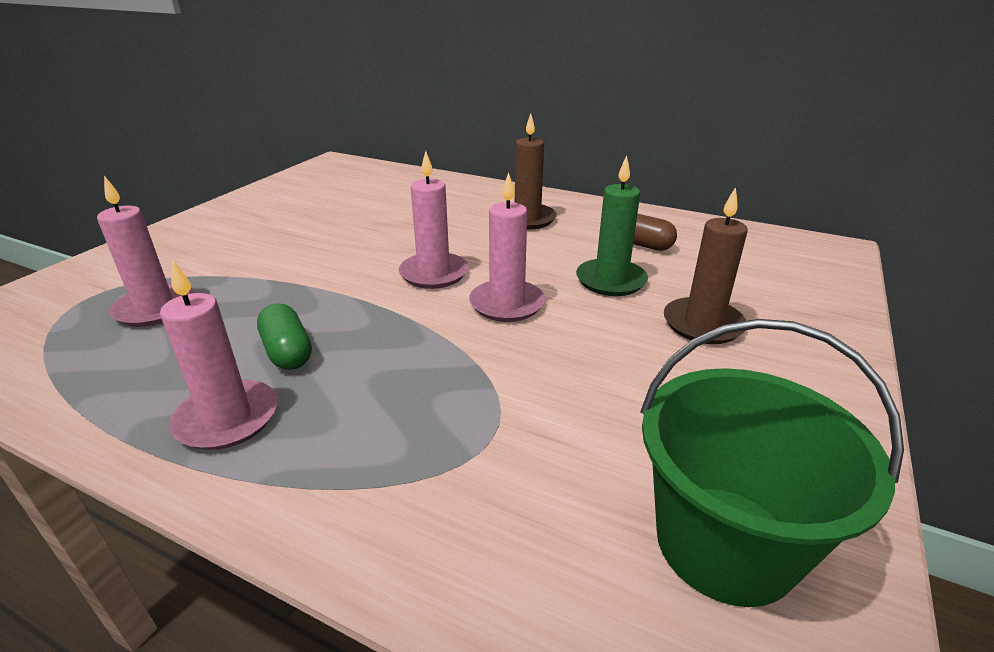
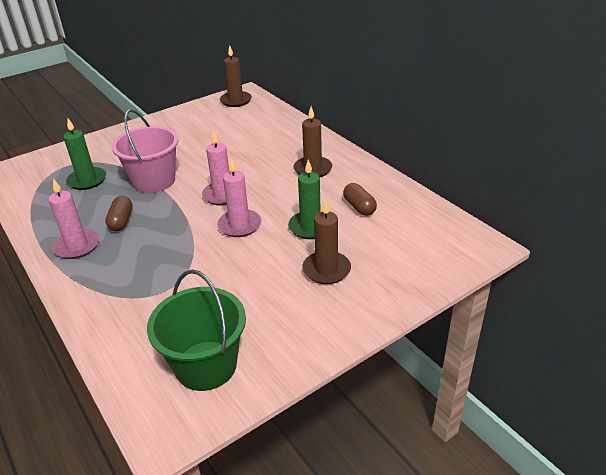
camera: 30 degrees right, 5 degrees up
(155, 308) = (87, 180): pink candle -> green candle
(288, 352) = (121, 221): green capsule -> brown capsule
(293, 281) = (154, 181): none -> pink bucket
(329, 171) = (236, 100): none -> brown candle

